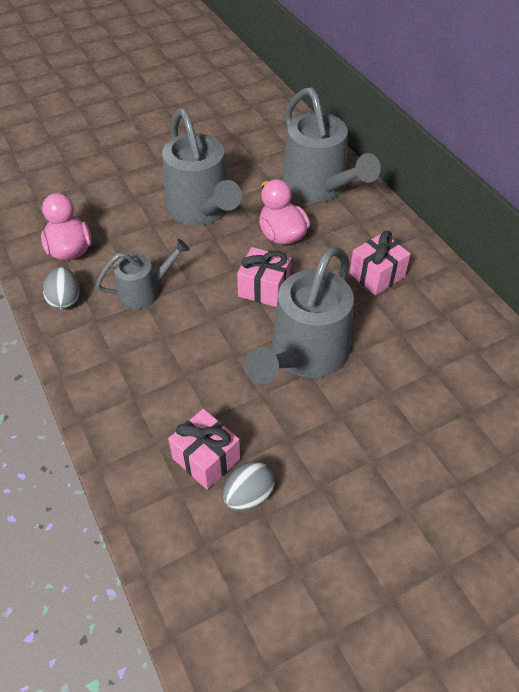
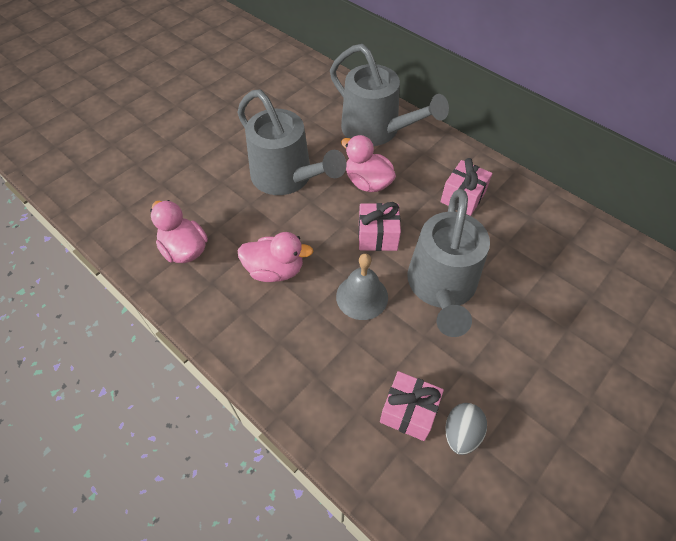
camera: 20 degrees left, 5 degrees up
(65, 300) = (205, 300): grey egg -> none
(145, 291) = (275, 270): grey watering can -> pink duck
(217, 340) = (362, 296): none -> grey bell

